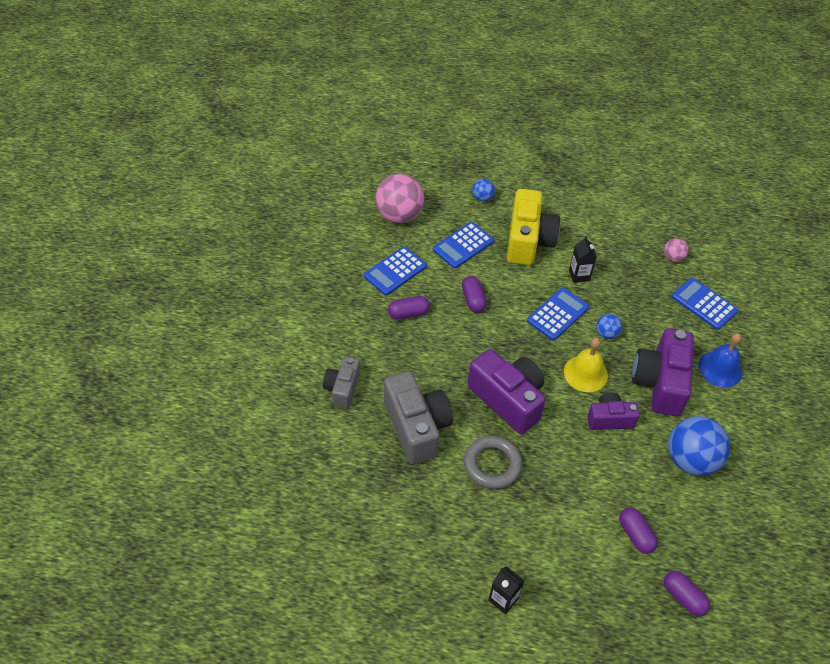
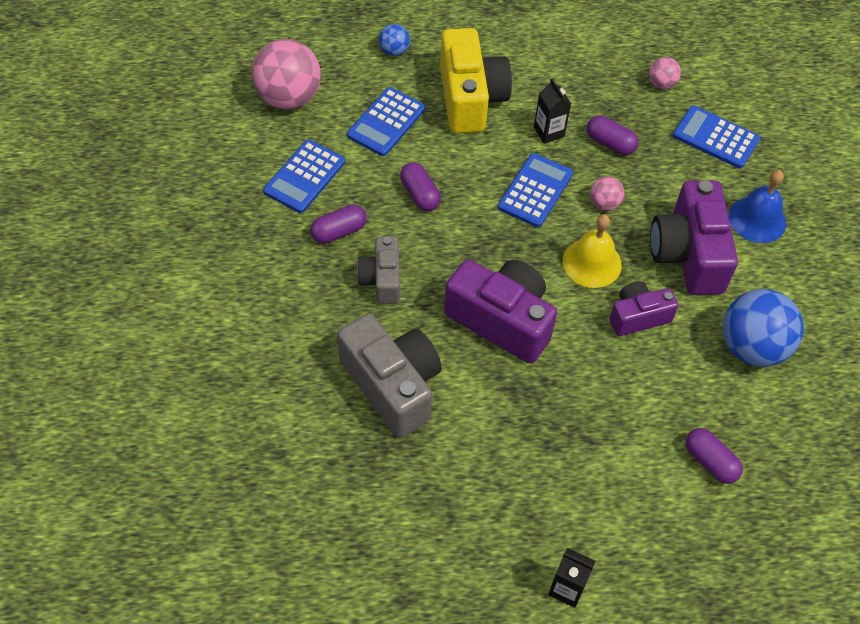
camera: 15 degrees left, 5 degrees up
(342, 388) = (278, 355): grey camera -> grey camera (382, 279)
(492, 464) = (505, 413): grey ring -> none
(606, 333) = (604, 203): blue ball -> pink ball
(683, 597) = (789, 528): purple capsule -> purple capsule (610, 143)

